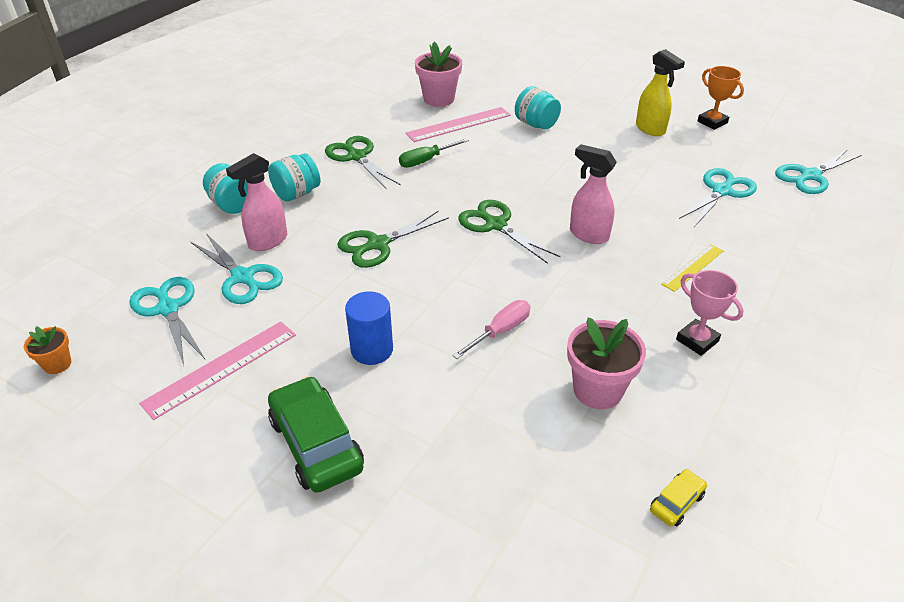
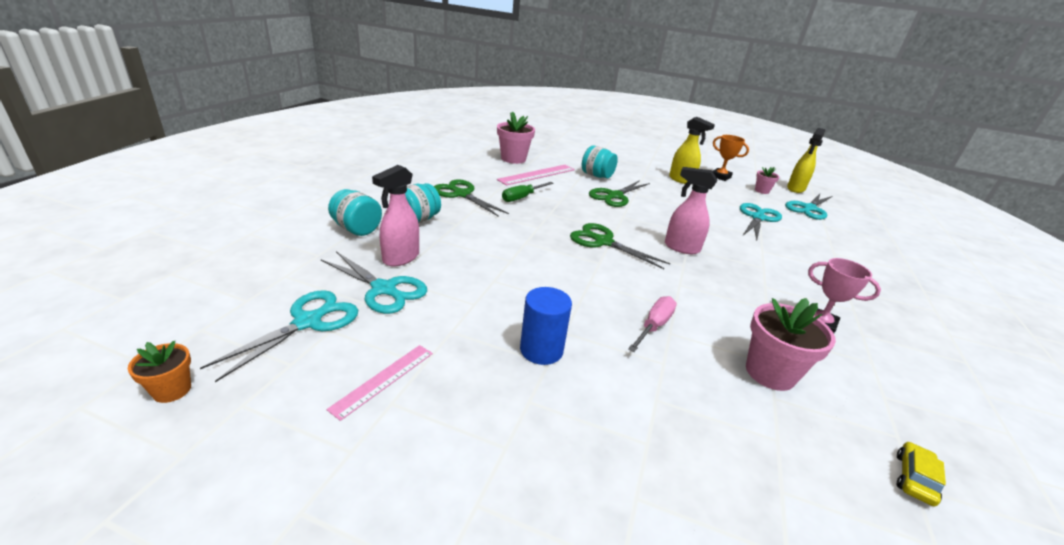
camera: 15 degrees left, 10 degrees down
(168, 309) = (307, 322): turquoise scissors -> turquoise scissors turned 75 degrees clockwise
(221, 368) = (383, 379): pink ruler -> pink ruler, size x0.64
(316, 444) = (521, 457): green car -> none
(378, 244) = (508, 258): green scissors -> green scissors (615, 196)
(693, 267) = (775, 269): yellow ruler -> none
(759, 146) = (761, 191): none -> pink flower pot
(815, 142) = (795, 189): none -> yellow spray bottle

